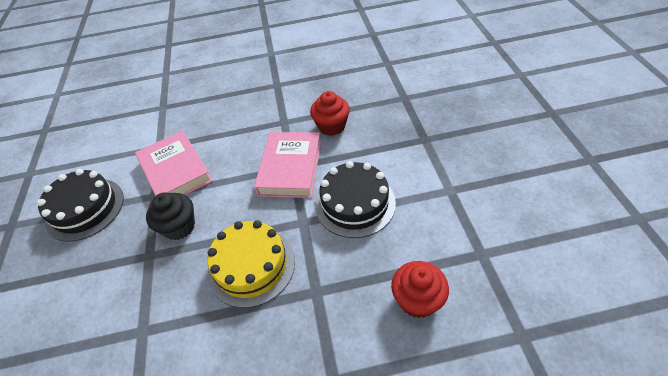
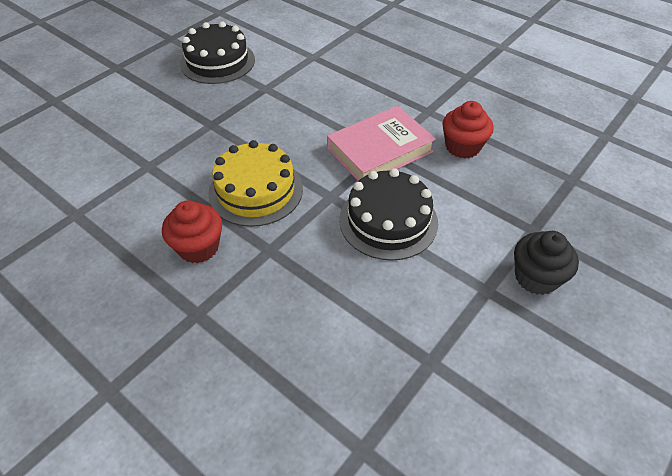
camera: 45 degrees right, 0 degrees up
(175, 171) = (300, 83): pink book -> none
(179, 226) = (251, 122): black cupcake -> black cupcake (536, 277)
(417, 300) = (326, 333): red cupcake -> red cupcake (198, 247)

